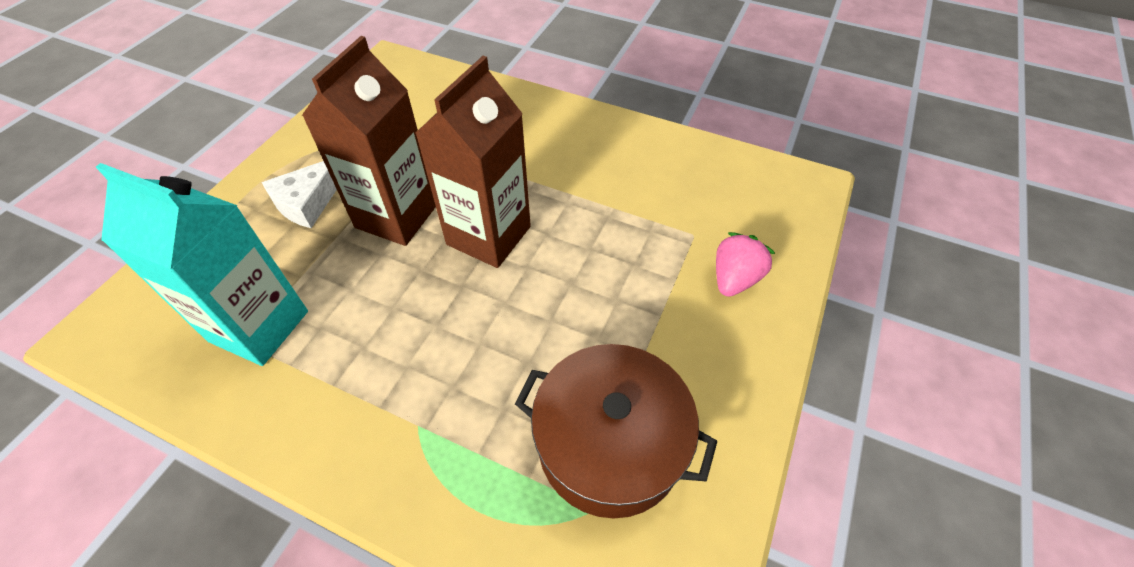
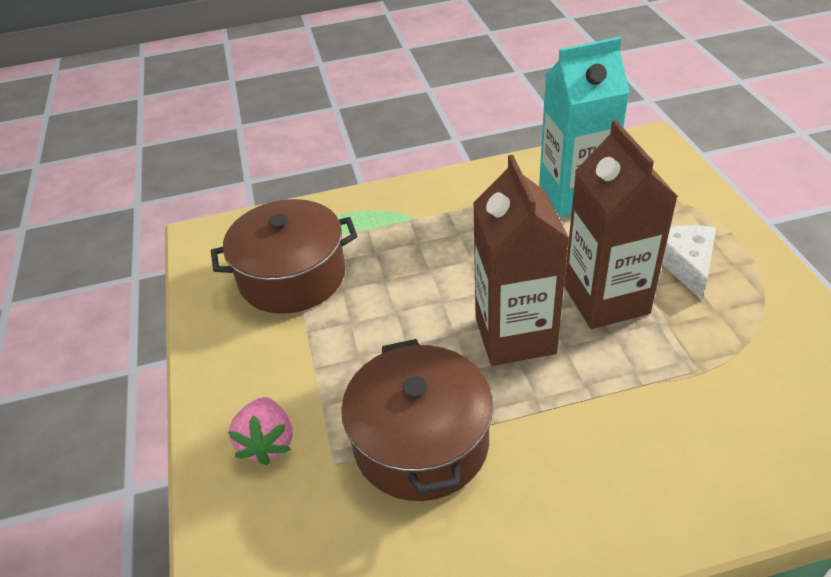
camera: 145 degrees right, 10 degrees down
(626, 211) = (421, 442): none -> brown pot

